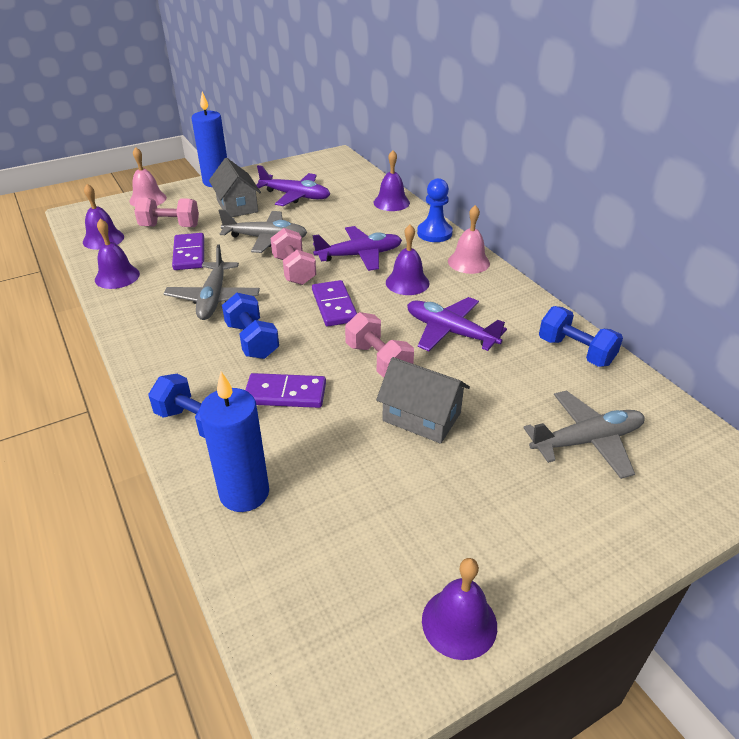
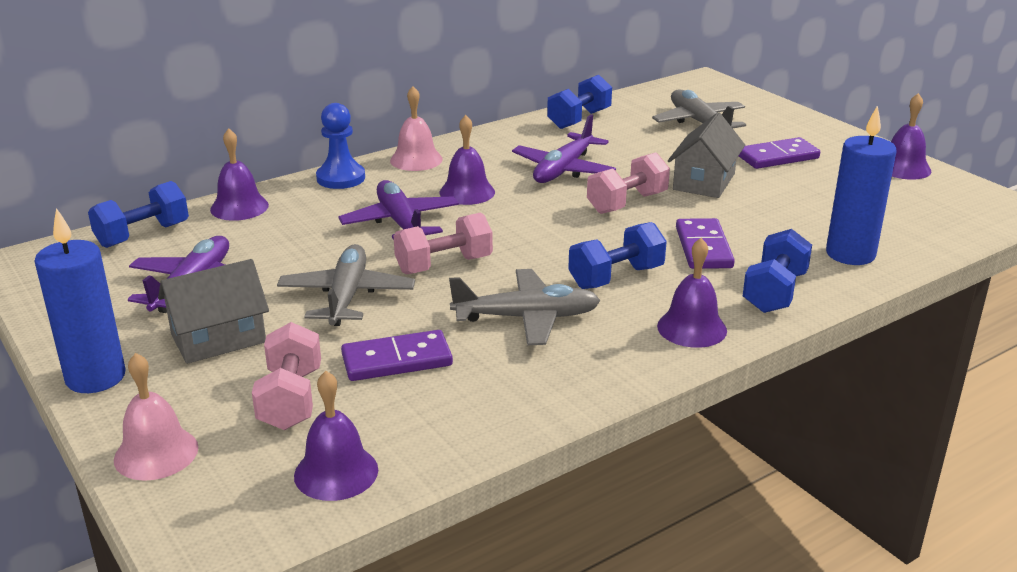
camera: 95 degrees left, 10 degrees down
(117, 276) = (476, 421): purple bell -> purple bell (692, 328)
(334, 306) = (527, 232): purple domino -> purple domino (777, 157)
(359, 179) = (143, 235): none -> blue dumbbell

